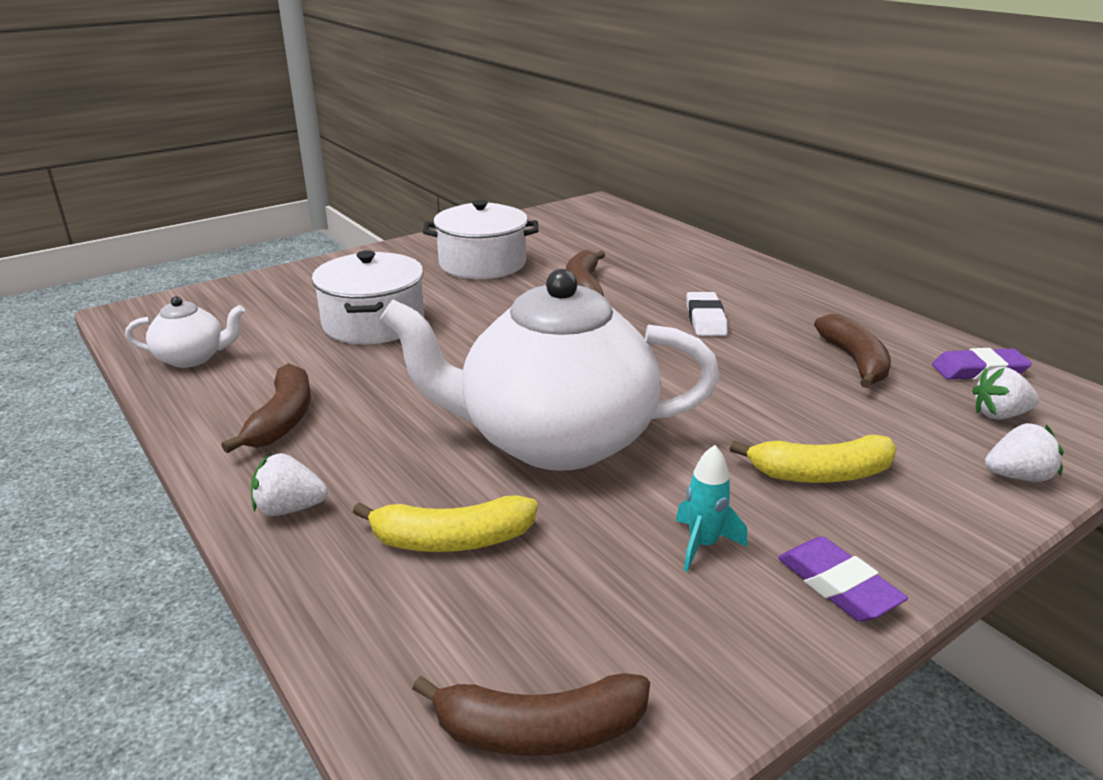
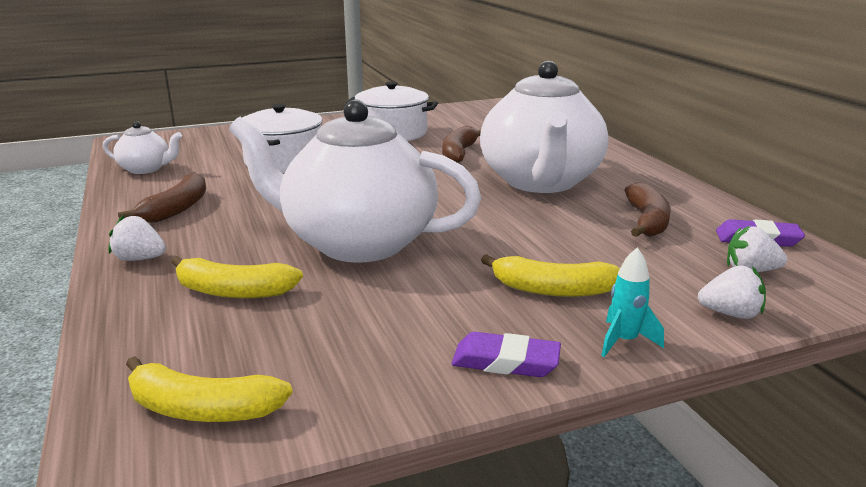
camera: 15 degrees right, 5 degrees down
(539, 731) = (202, 409): brown banana -> yellow banana
(703, 545) = (417, 320): turquoise rocket -> turquoise rocket (624, 341)
(705, 319) = (541, 182): white eraser -> white teapot
(838, 585) = (505, 361): purple eraser -> purple eraser turned 60 degrees counterclockwise

